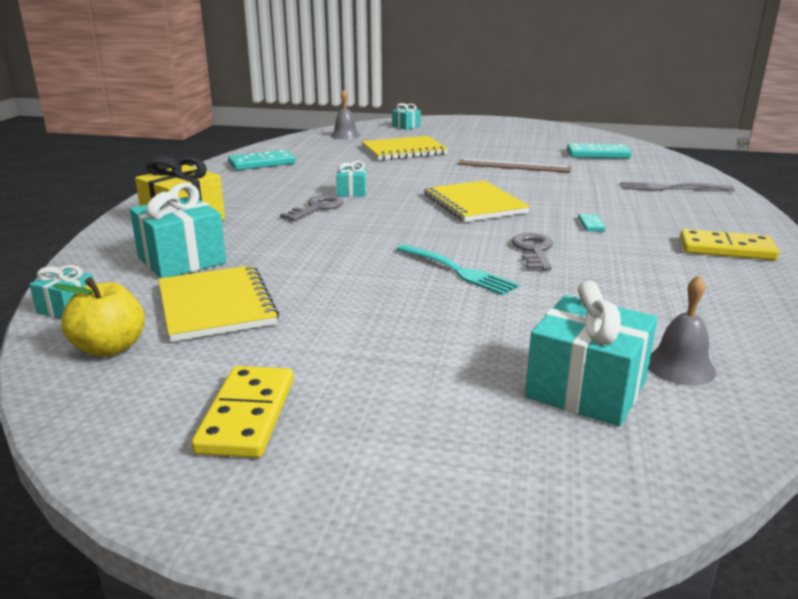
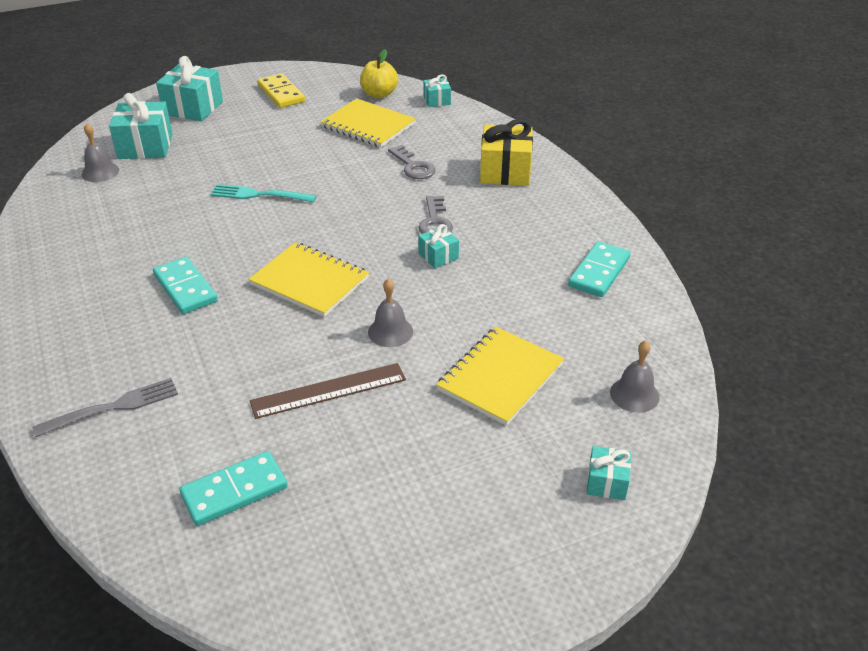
camera: 145 degrees right, 15 degrees up
(182, 260) = (439, 142): turquoise gift -> turquoise gift (193, 108)
(444, 174) = (390, 331): none -> grey bell
(533, 250) = (219, 234): grey key -> grey key (413, 166)
(591, 224) = (185, 288): turquoise domino -> turquoise domino, size x2.04
(726, 249) = (60, 294): yellow domino -> none

